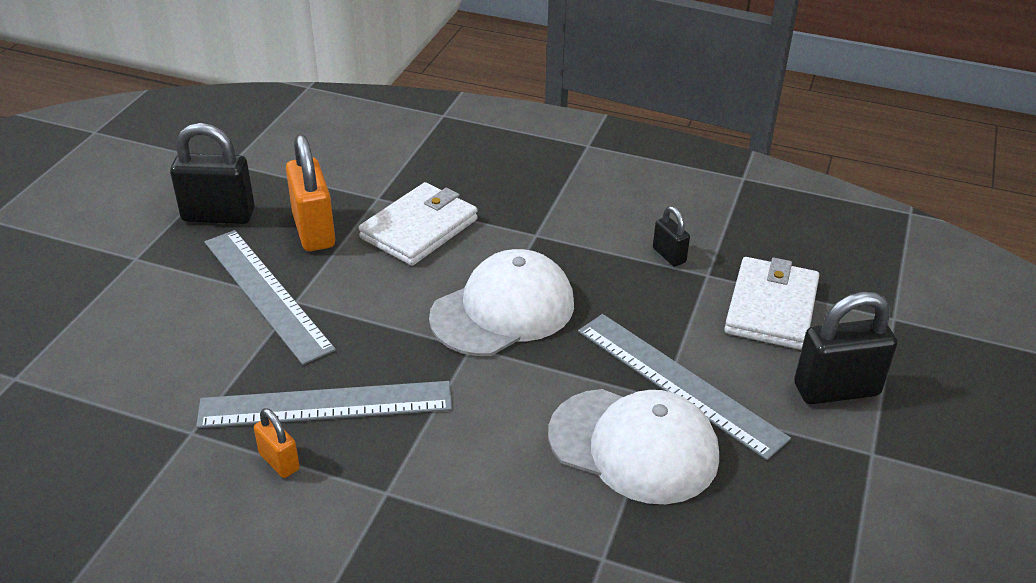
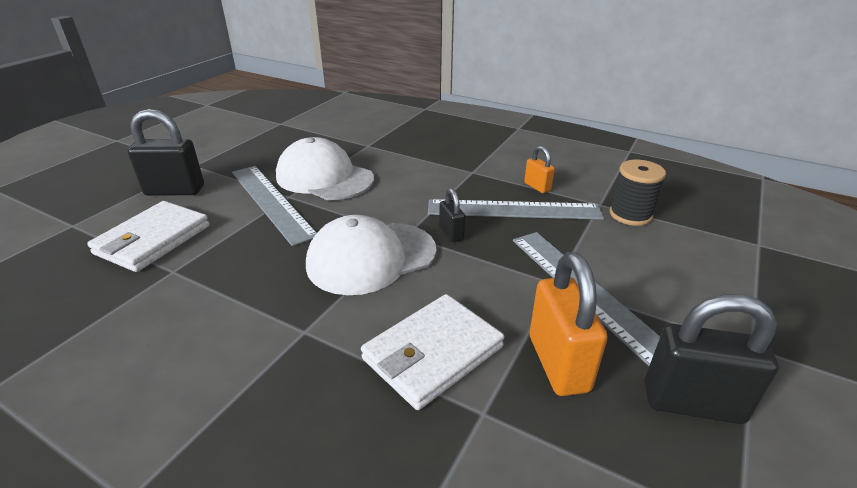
camera: 170 degrees left, 5 degrees down
(157, 413) = (630, 215): none -> black spool
(669, 255) = (188, 292): black padlock -> black padlock (451, 233)

